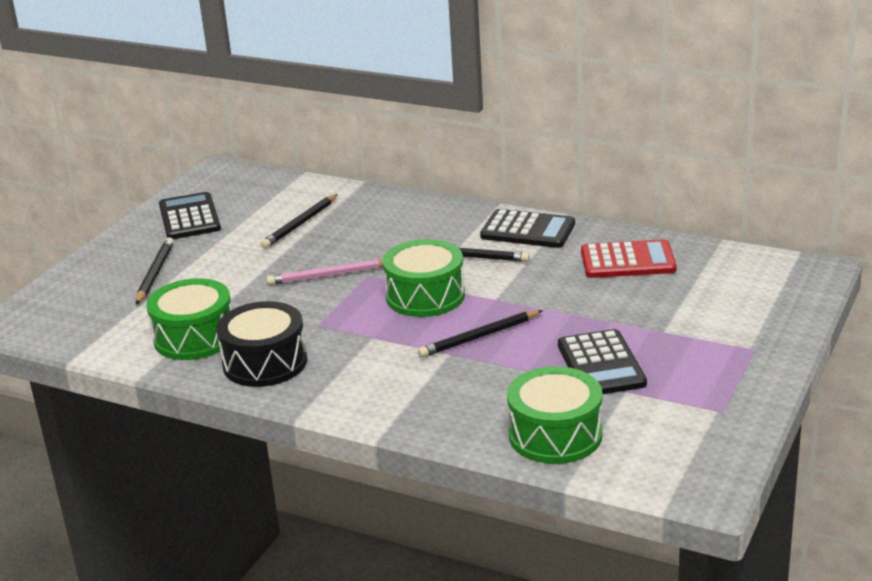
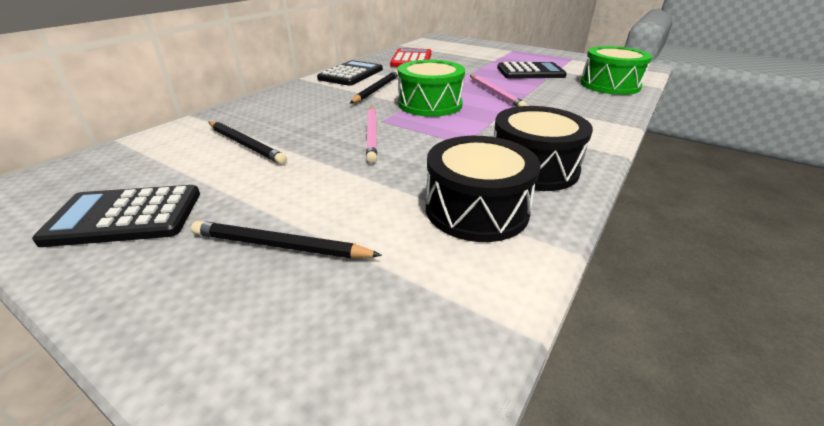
camera: 85 degrees left, 5 degrees up
(194, 337) = (476, 209): green drum -> black drum
(479, 337) = (495, 94): black pencil -> pink pencil

